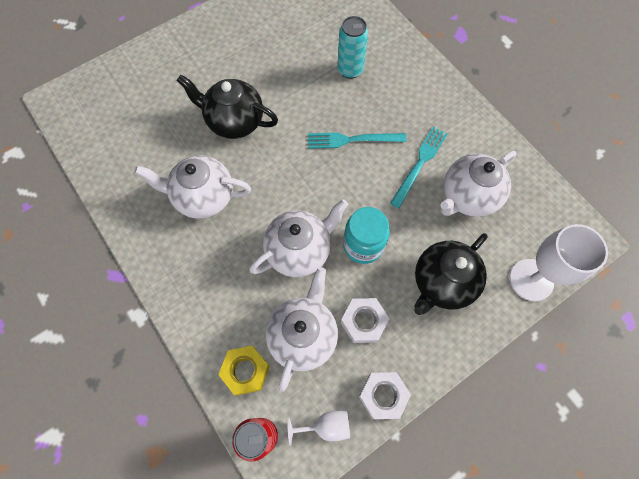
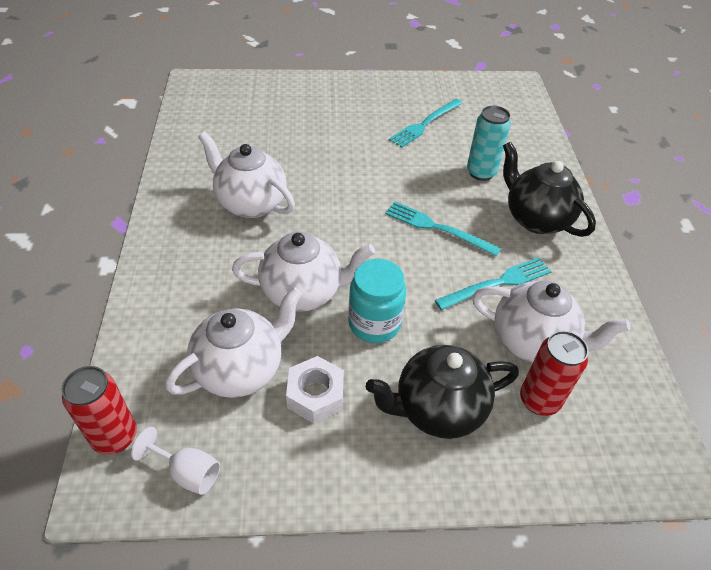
camera: 30 degrees right, 20 degrees down
(234, 122) = (331, 161): black teapot -> black teapot (535, 218)
(245, 371) = (156, 367): yellow nut -> none
(279, 43) = (425, 124): none -> turquoise fork
(383, 396) = (276, 482): white nut -> none
(468, 197) = (533, 342): white teapot -> white teapot turned 150 degrees counterclockwise
(495, 238) = (539, 400): none -> red can
(531, 280) = (557, 471): white goblet -> none

